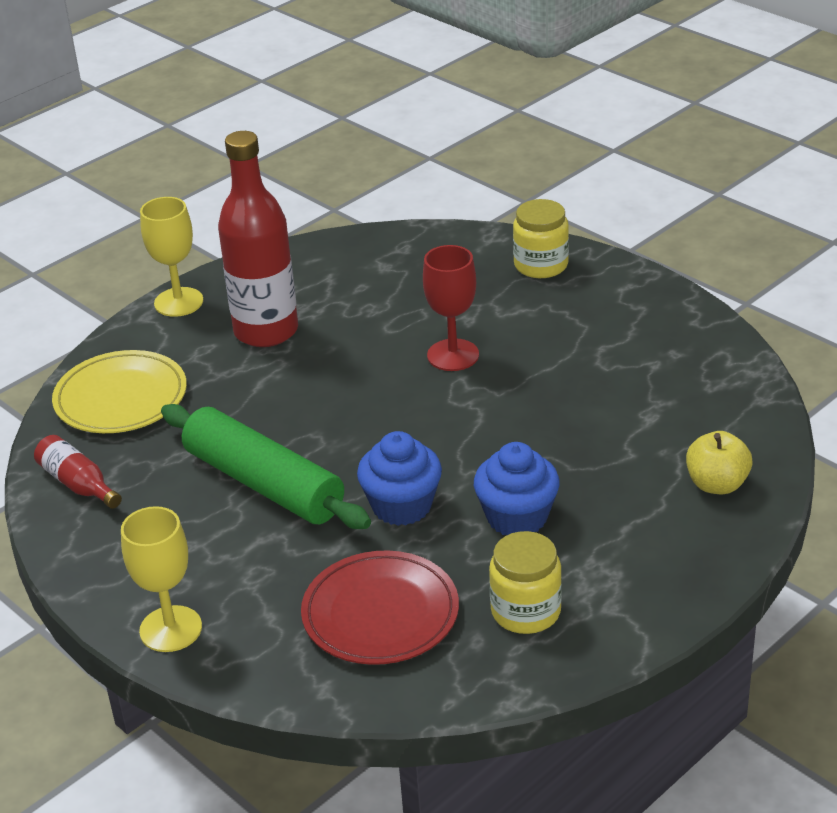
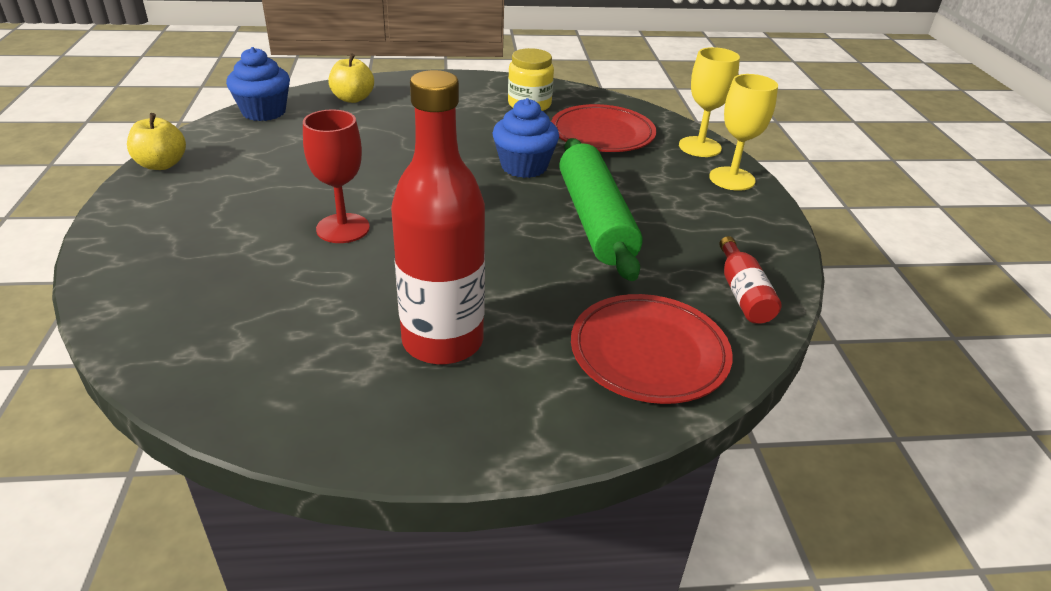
camera: 145 degrees left, 0 degrees up
(121, 398) = (649, 353): yellow plate -> red plate
(178, 302) = (482, 443): yellow goblet -> yellow goblet (699, 147)
(517, 517) = (471, 133): blue cupcake -> blue cupcake (264, 112)
(541, 265) = (142, 256): yellow jar -> none
(692, 315) = (162, 164): none -> yellow apple

